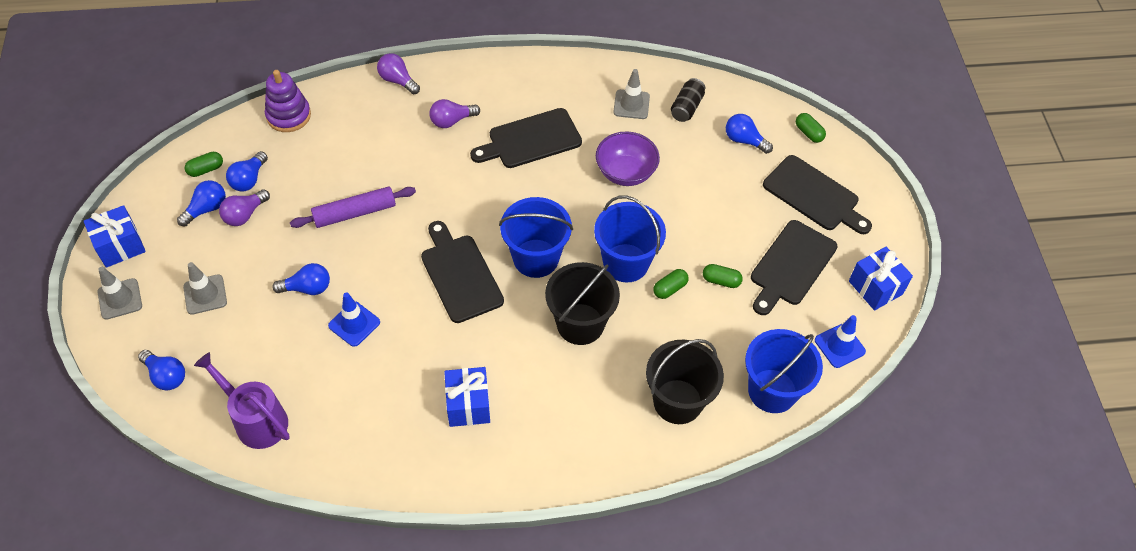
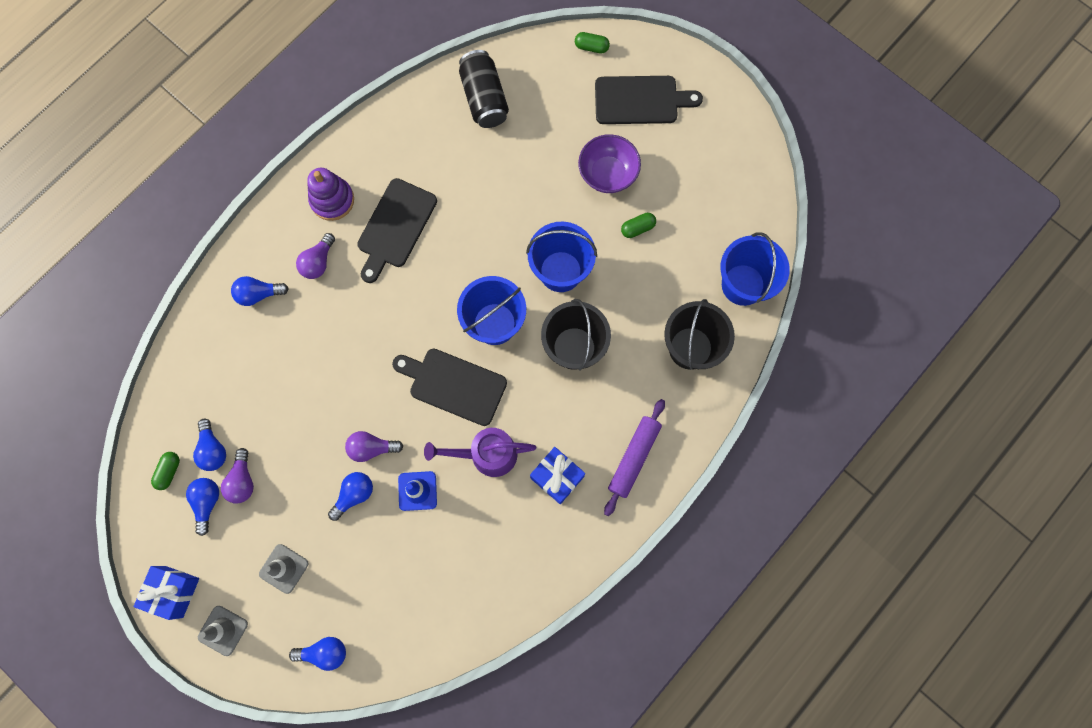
camera: 40 degrees left, 20 degrees up
(256, 420) = (424, 622): purple watering can -> purple watering can (487, 454)
(288, 115) = (184, 368): purple stacking toy -> purple stacking toy (332, 200)
(354, 213) = (325, 404): purple rolling pin -> purple rolling pin (633, 458)
(398, 80) = (238, 262): purple light bulb -> purple light bulb (372, 448)
(625, 172) = (491, 195): purple bowl -> purple bowl (607, 174)
(631, 104) = (441, 130): grey traffic cone -> none
(670, 288) = (609, 265): green capsule -> none
(686, 107) = (484, 98): black can -> black can, size x1.59
(744, 140) = (551, 93): blue light bulb -> blue light bulb (259, 294)
(791, 266) = (674, 174): black cutting board -> none
(839, 346) = (756, 211): blue traffic cone -> none
(875, 287) = (742, 143): blue gift -> none

